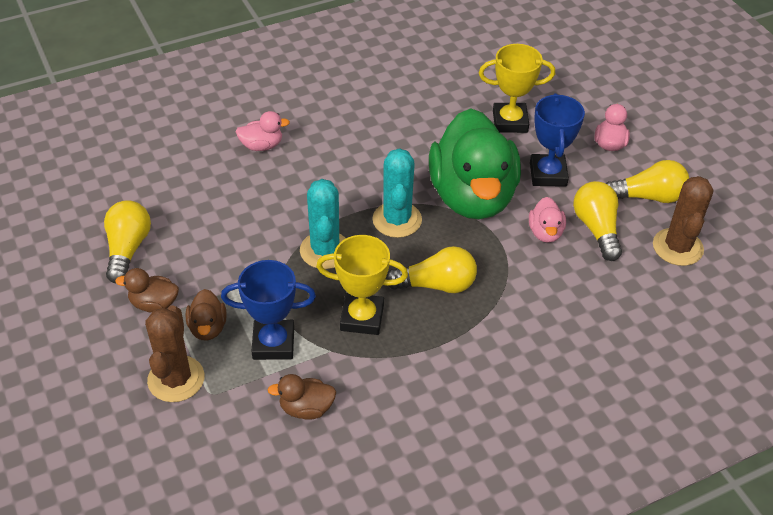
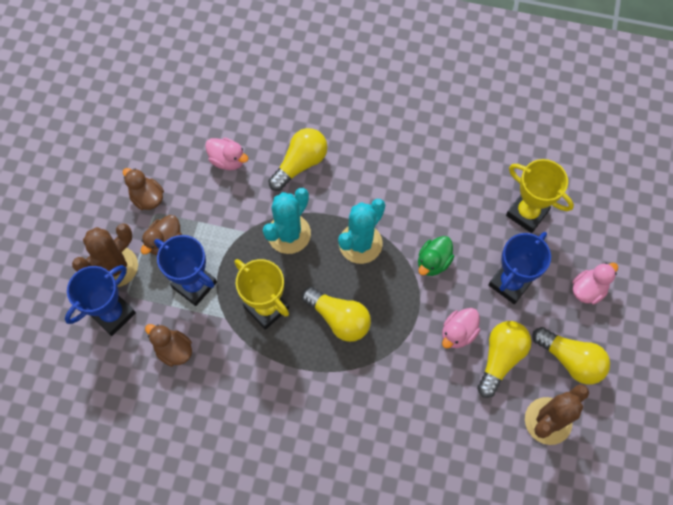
camera: 40 degrees right, 20 degrees up
(128, 249) = (165, 141): yellow light bulb -> yellow light bulb (300, 164)
(212, 420) = (113, 314): none -> blue trophy
(262, 145) = (322, 110): pink duck -> pink duck (228, 160)
(472, 196) = (433, 262): green duck -> green duck, size x0.40

